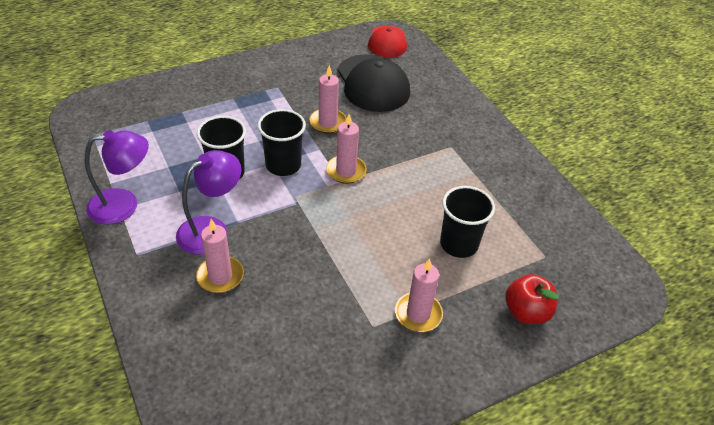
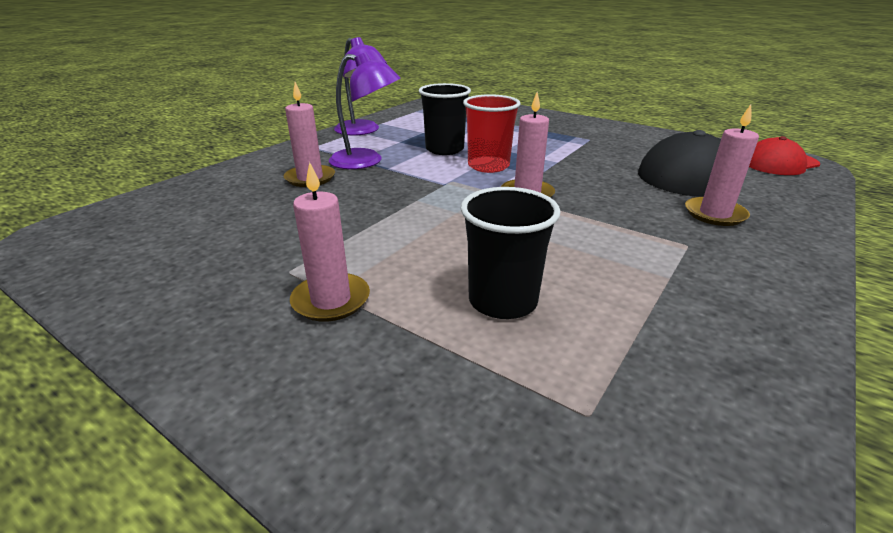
camera: 65 degrees right, 15 degrees down
(283, 165) = (488, 166): black cup -> red cup
(328, 122) = (584, 168): pink candle -> pink candle (714, 214)
(526, 312) = (415, 424): red apple -> none

